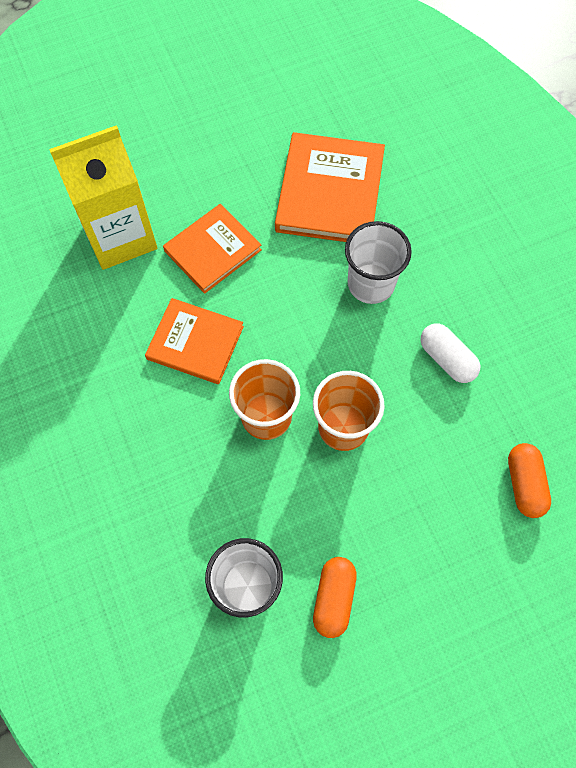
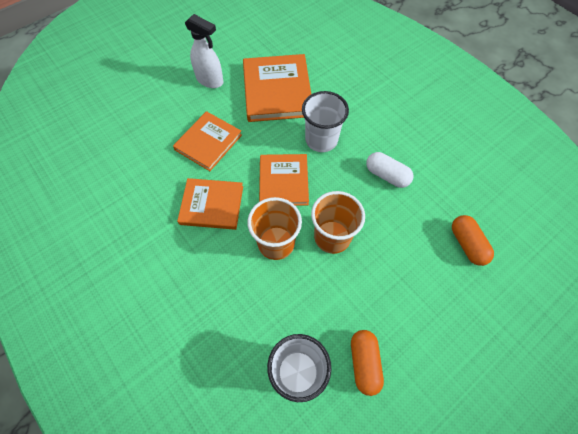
camera: 15 degrees left, 5 degrees down
(120, 236) = (141, 147): yellow carton -> none
(238, 154) = (210, 80): none -> white spray bottle
(300, 332) = (283, 181): none -> orange book

